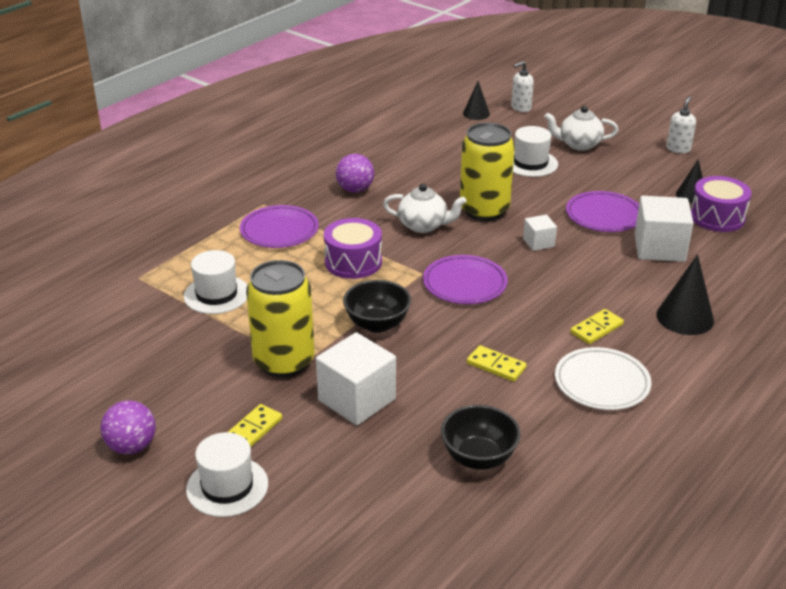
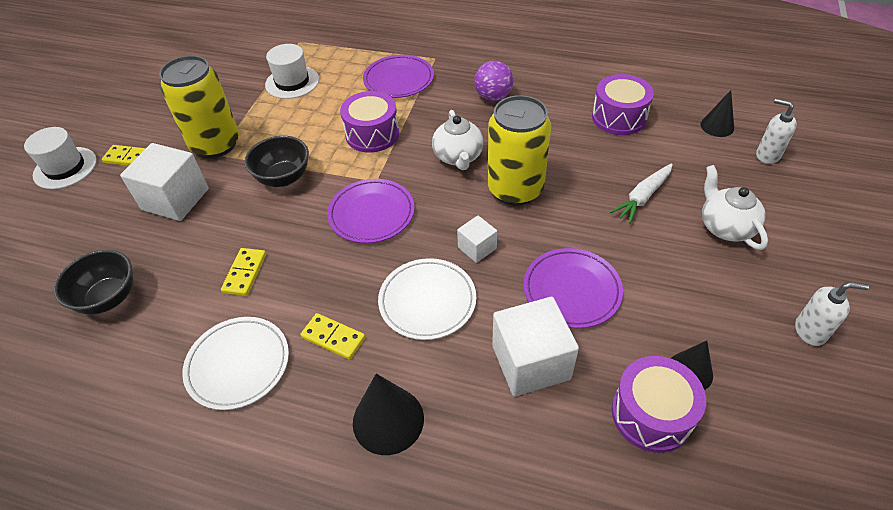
camera: 70 degrees right, 15 degrees up
(132, 446) = (104, 111): purple ball -> none
(433, 145) = (619, 117): none -> purple drum
(530, 163) = (642, 197): white hat -> white carrot
(581, 277) = (427, 301): none -> white plate

